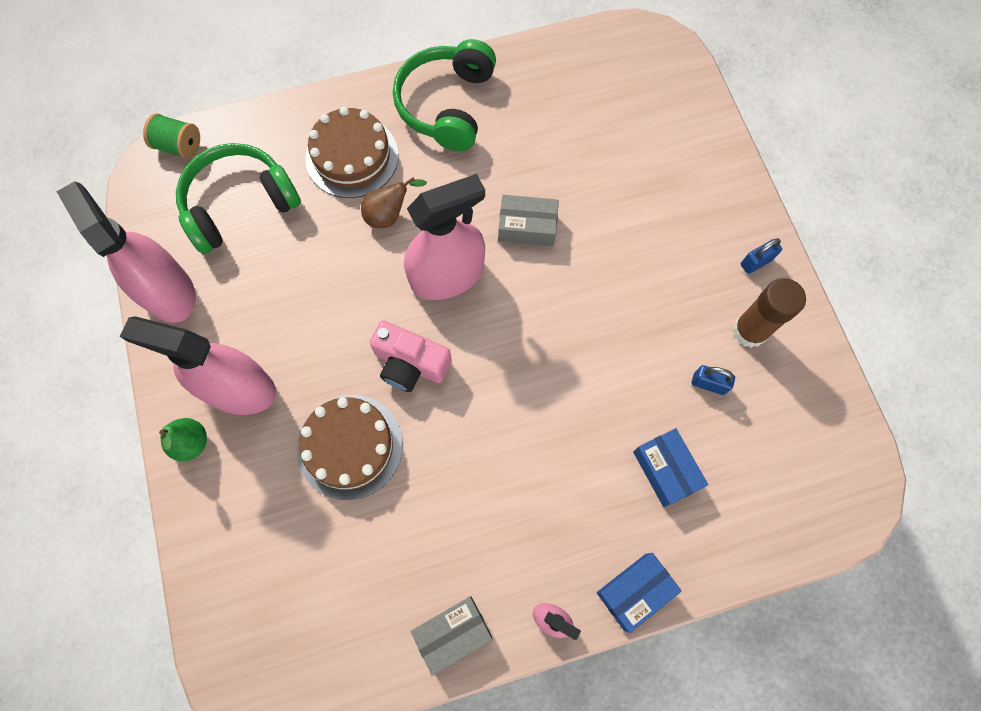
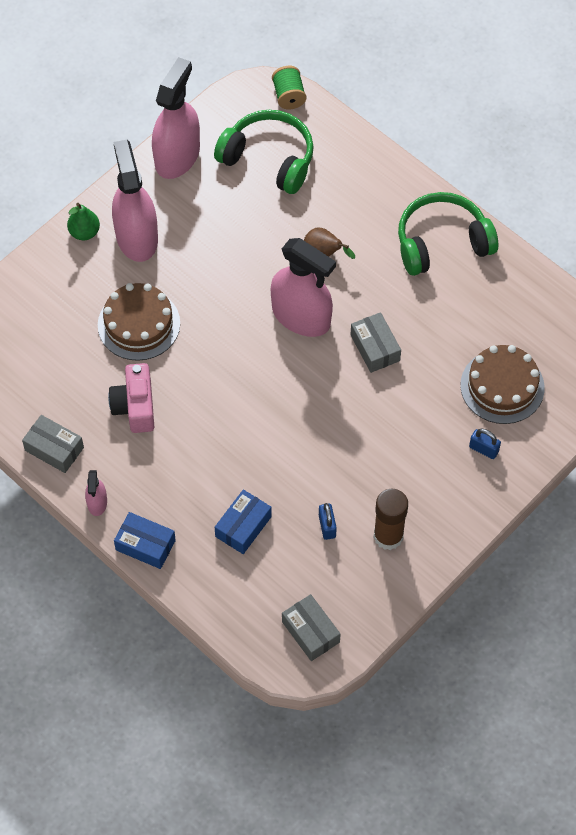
camera: 60 degrees right, 10 degrees down
(352, 157) = (354, 206): brown cake -> brown cake (502, 386)
(410, 364) = (219, 329): pink camera -> pink camera (135, 406)
(756, 262) = (450, 516): blue padlock -> blue padlock (483, 449)
(825, 468) = (310, 632): none -> grey box

